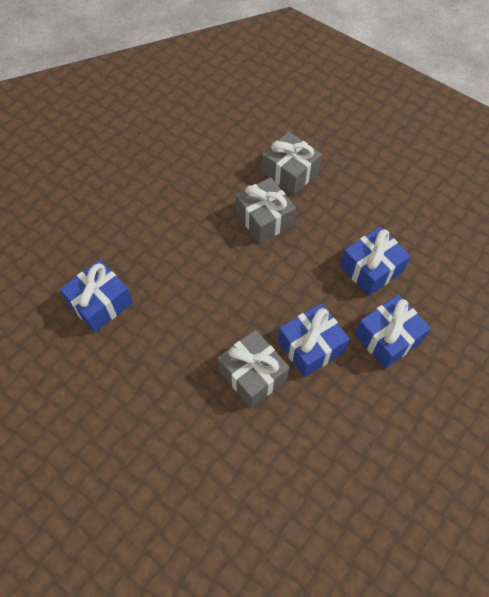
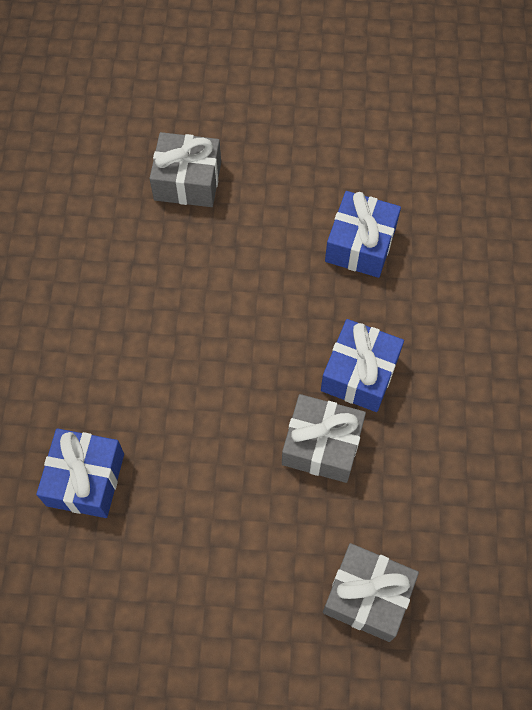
camera: 35 degrees left, 5 degrees up
(264, 219) = (200, 256): grey gift -> grey gift (367, 596)
(388, 338) = (431, 312): blue gift -> none

